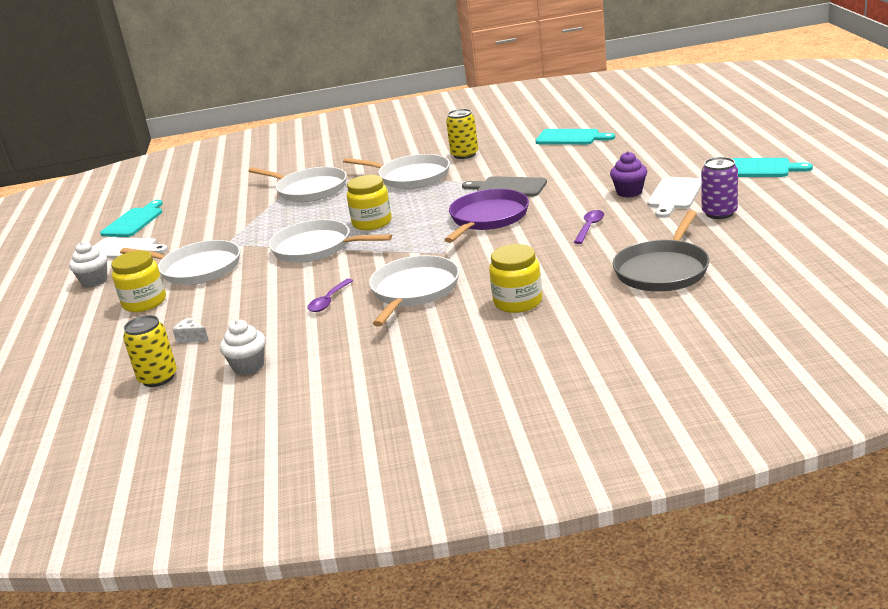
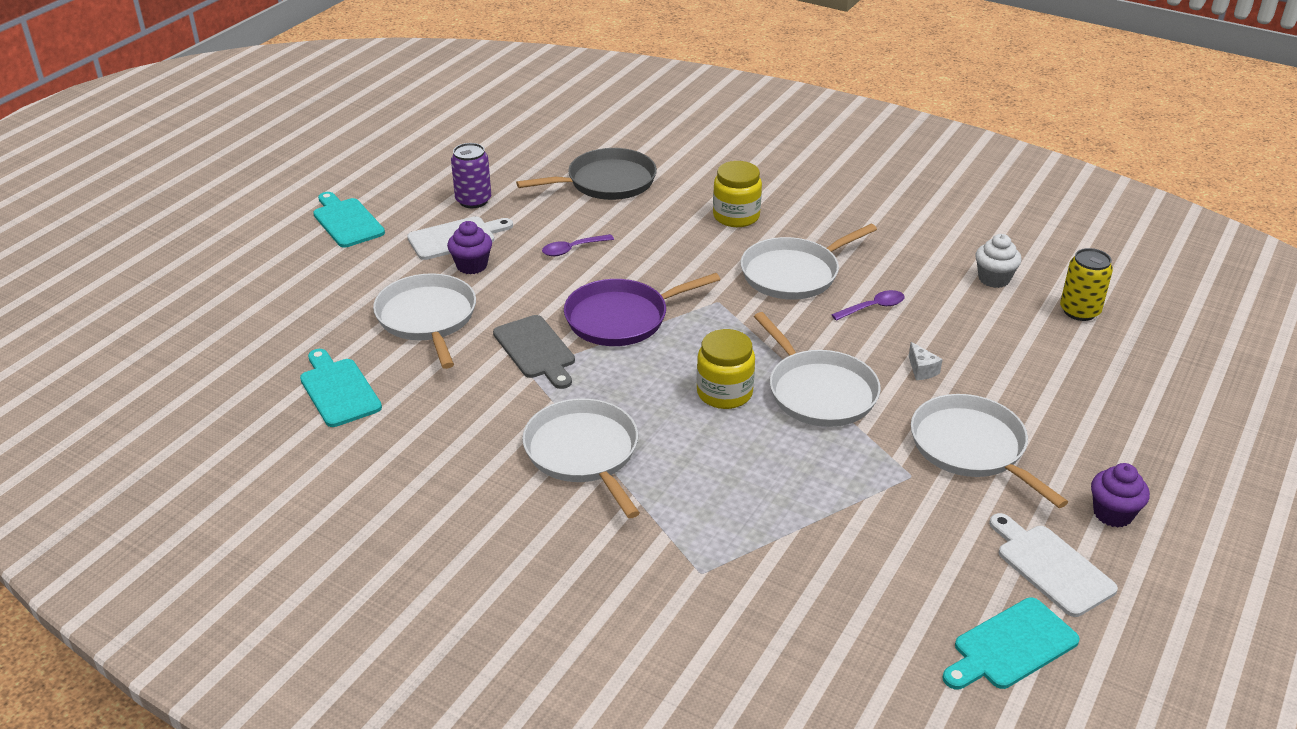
camera: 145 degrees left, 10 degrees up
(94, 281) = (1113, 514): white cupcake -> purple cupcake
(144, 302) = (1059, 425): yellow jar -> none
(191, 338) = (1028, 340): white cheese -> white cheese (922, 370)
(309, 189) = (718, 528): white pan -> white pan (427, 318)
(464, 154) = (470, 453): yellow can -> none

